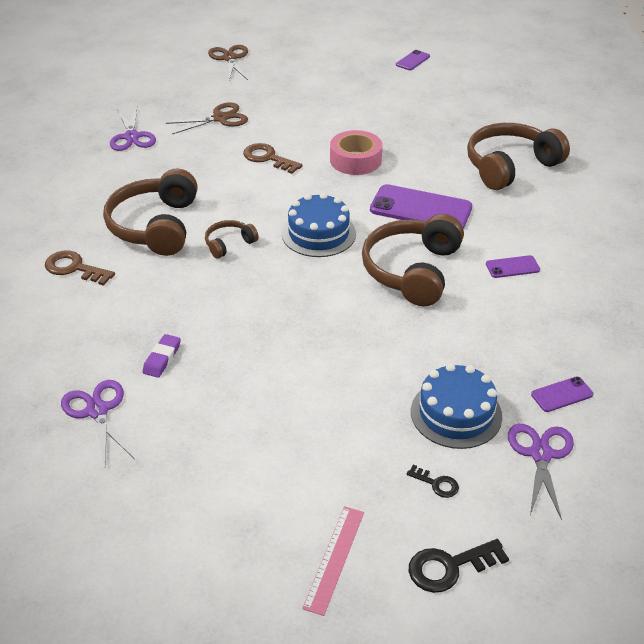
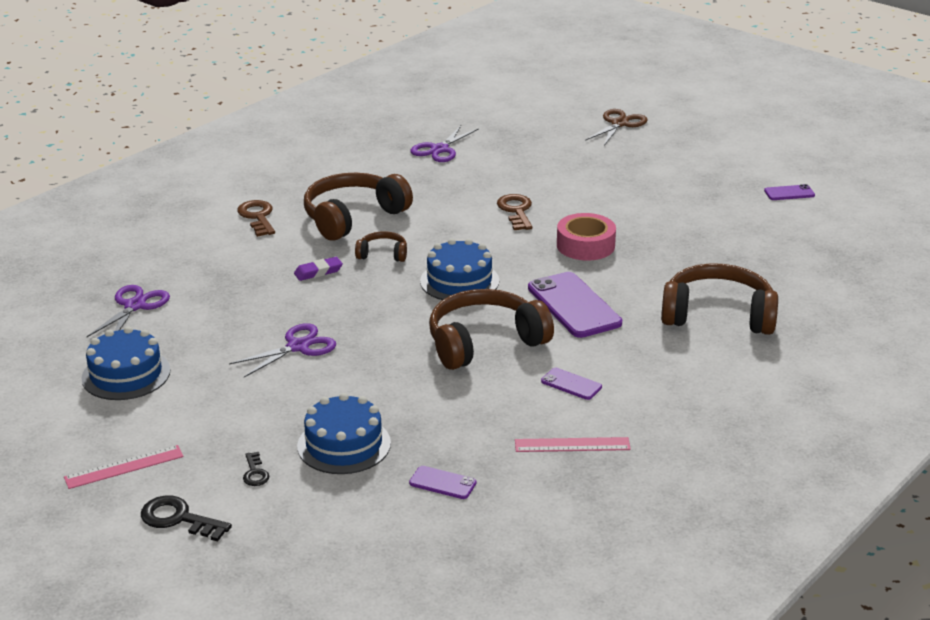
camera: 45 degrees right, 10 degrees down
(162, 358) = (219, 299): purple eraser -> purple eraser (318, 272)
(195, 477) = (126, 374): none -> blue cake
(220, 118) = (530, 166): brown scissors -> none
(541, 454) = (355, 505): purple scissors -> purple scissors (298, 347)
(584, 310) = (572, 445): none -> pink ruler

